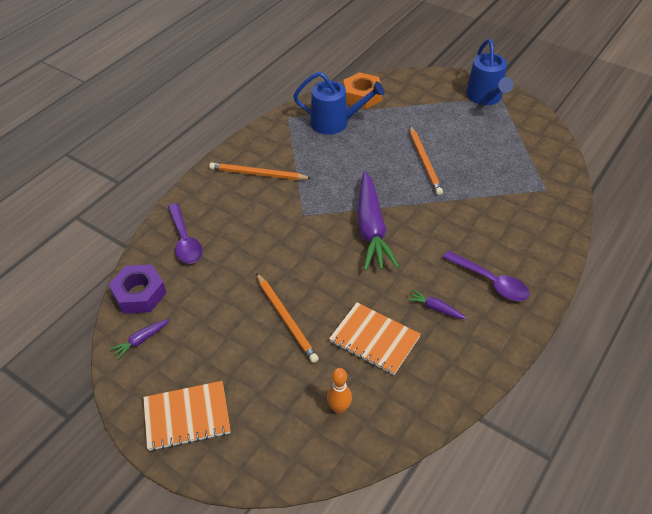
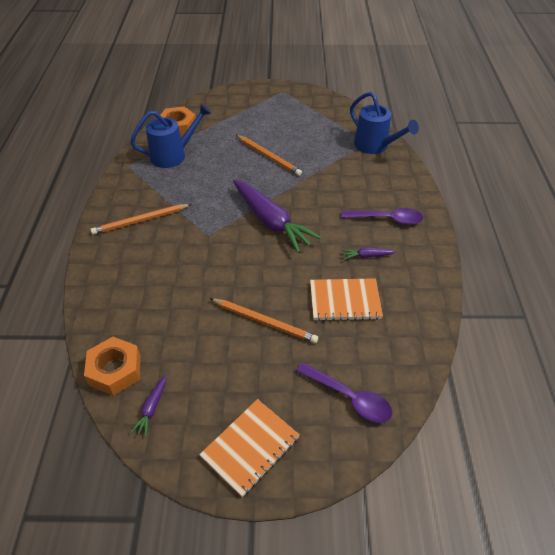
camera: 35 degrees left, 0 degrees up
(139, 294) = (115, 370): purple nut -> orange nut
(185, 241) = (120, 304): purple spoon -> purple spoon (349, 398)
(339, 408) = (364, 366): orange bowling pin -> none
(486, 98) = (273, 95): blue watering can -> blue watering can (375, 146)

